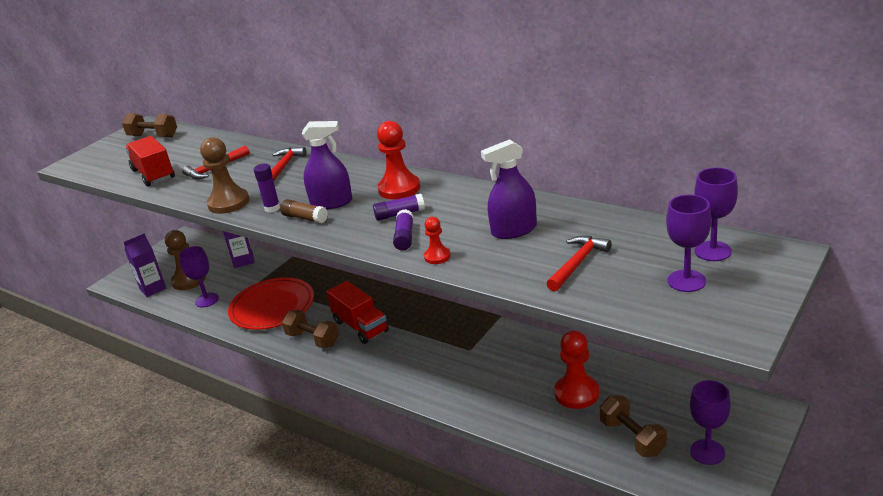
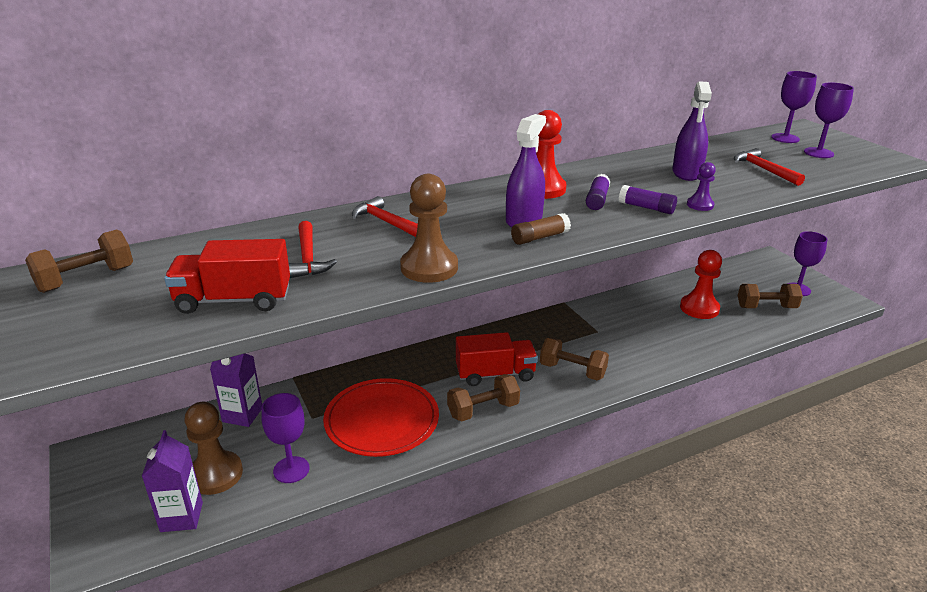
camera: 65 degrees left, 0 degrees up
(272, 208) = (487, 248): purple glue stick -> none
(396, 358) = (572, 371): none -> brown dumbbell
(437, 256) = (700, 205): red pawn -> purple pawn

